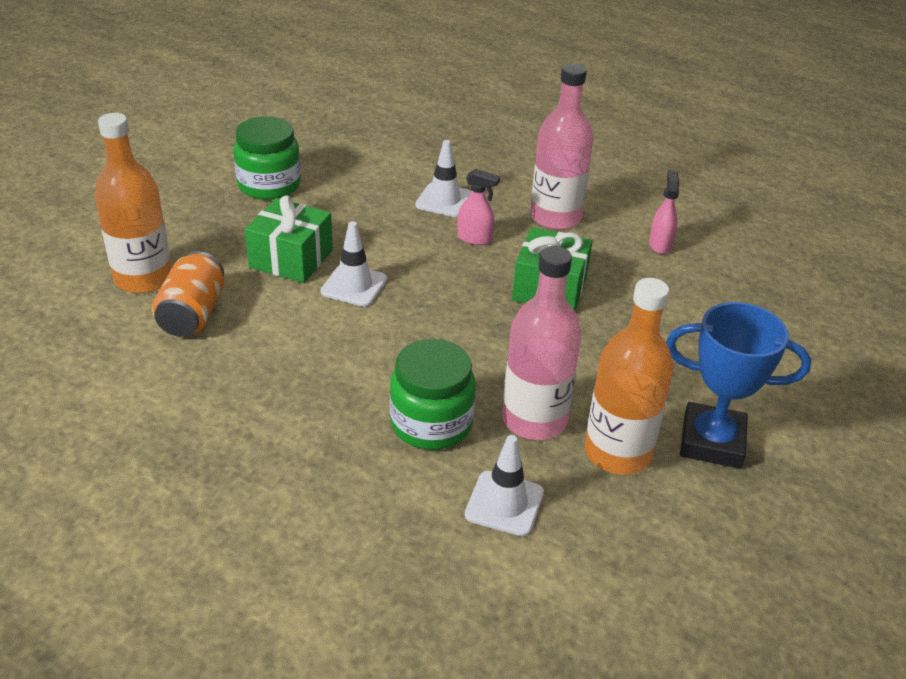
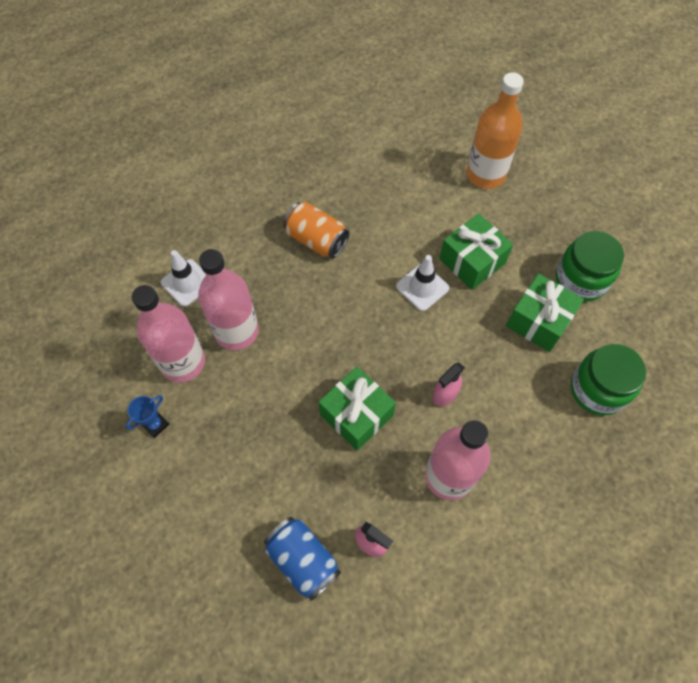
camera: 120 degrees right, 25 degrees up
(192, 314) = (434, 190): orange can -> orange can (316, 240)
(341, 200) = (539, 321): none -> green gift
(431, 423) = (267, 275): green jar -> green jar (597, 389)
(444, 200) = (510, 398): white traffic cone -> none
(617, 453) = (183, 362): orange bottle -> pink bottle
(711, 441) = (155, 424): blue trophy -> blue trophy, size x0.47
(718, 278) = (303, 560): none -> blue can

